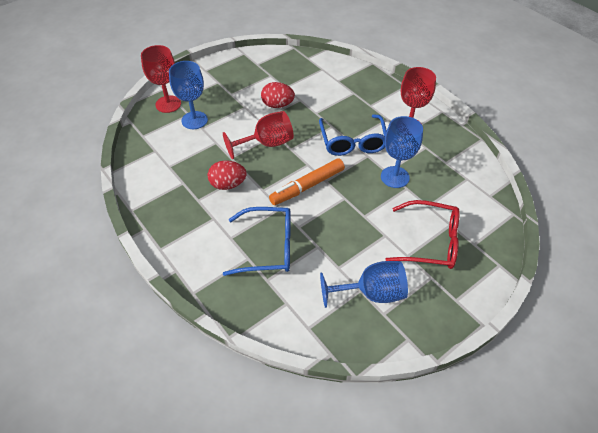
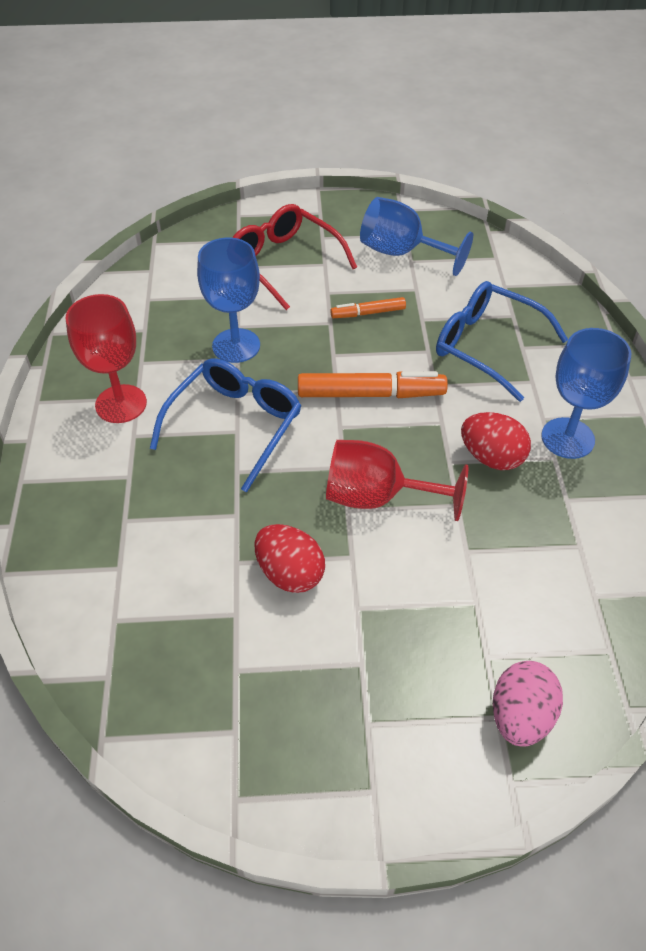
camera: 145 degrees left, 0 degrees up
(168, 104) = (520, 716): red goblet -> pink egg
(194, 120) = (482, 630): blue goblet -> blue goblet (567, 438)
(350, 233) = (368, 313): none -> orange marker

